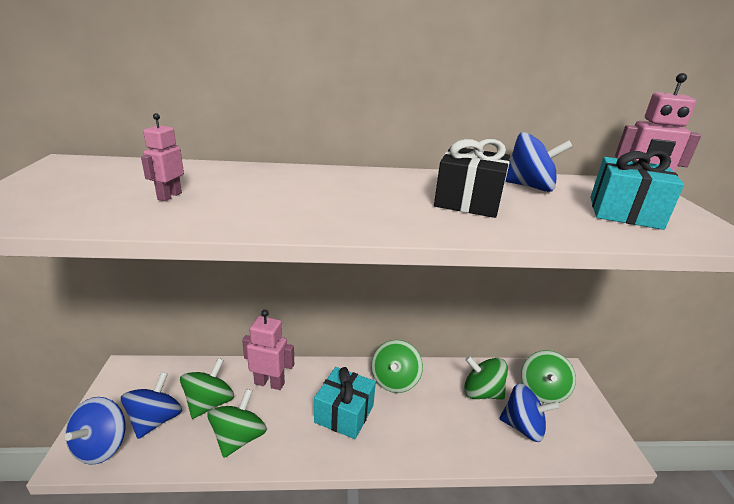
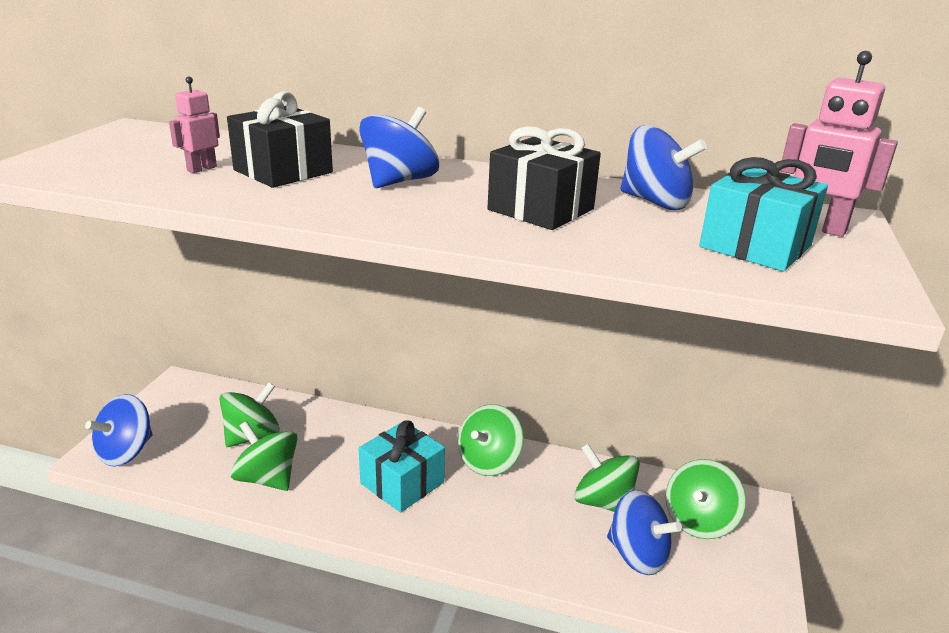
camera: 20 degrees right, 0 degrees up
(156, 420) = (189, 440): blue spinning top -> blue spinning top (399, 181)
(239, 438) = (267, 478): green spinning top -> green spinning top turned 90 degrees counterclockwise
(244, 191) = (283, 171): none -> black gift
(269, 383) = (330, 430): pink robot -> none

